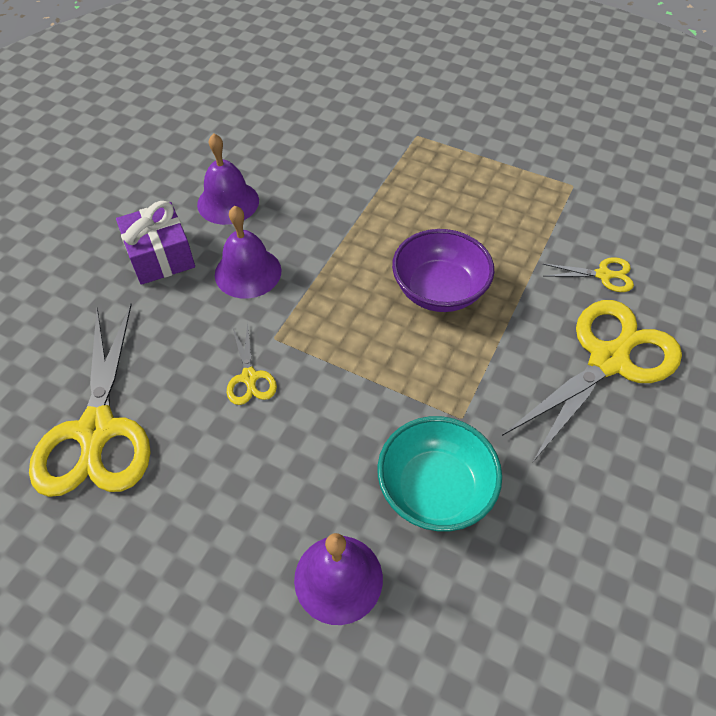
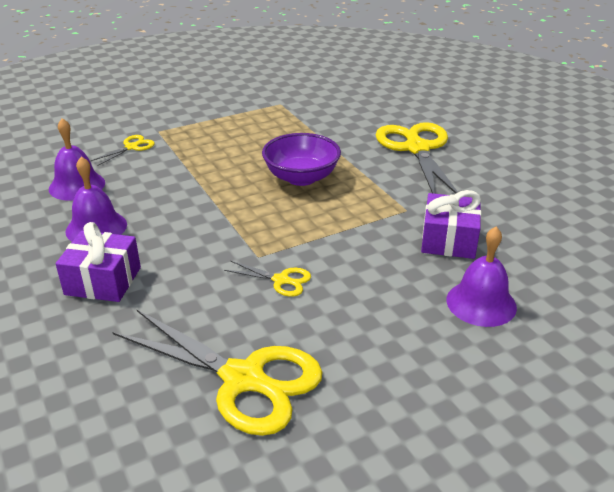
camera: 55 degrees left, 20 degrees down
(248, 272) = (181, 245): purple bell -> purple bell (77, 185)
(435, 489) = (448, 240): turquoise bowl -> purple gift
(604, 275) = (357, 124): yellow scissors -> yellow scissors (132, 147)

